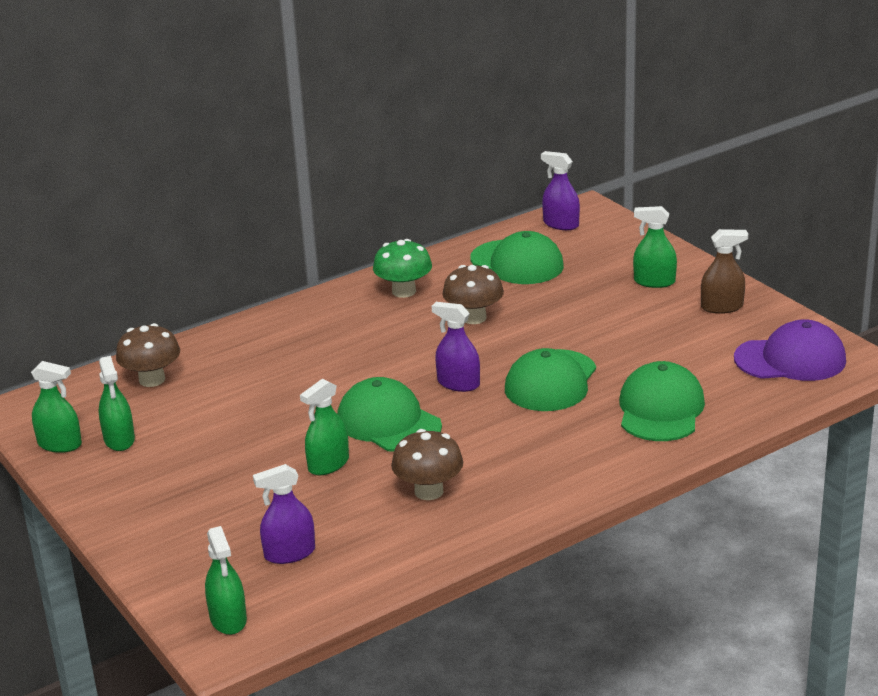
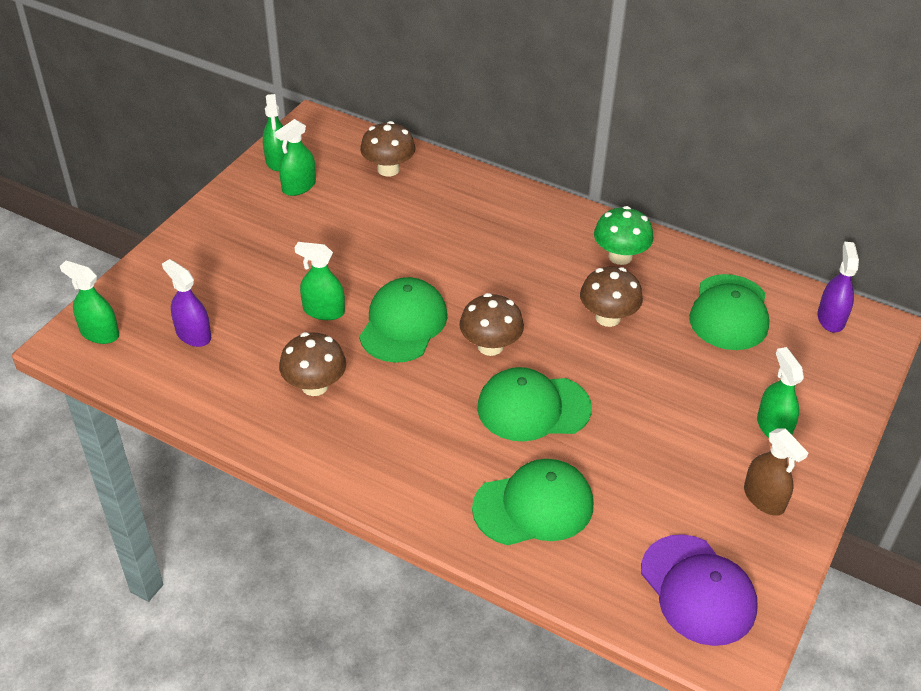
camera: 60 degrees right, 15 degrees up
(228, 619) = (99, 333): green spray bottle -> green spray bottle turned 75 degrees clockwise
(458, 383) = (490, 346): purple spray bottle -> brown mushroom

